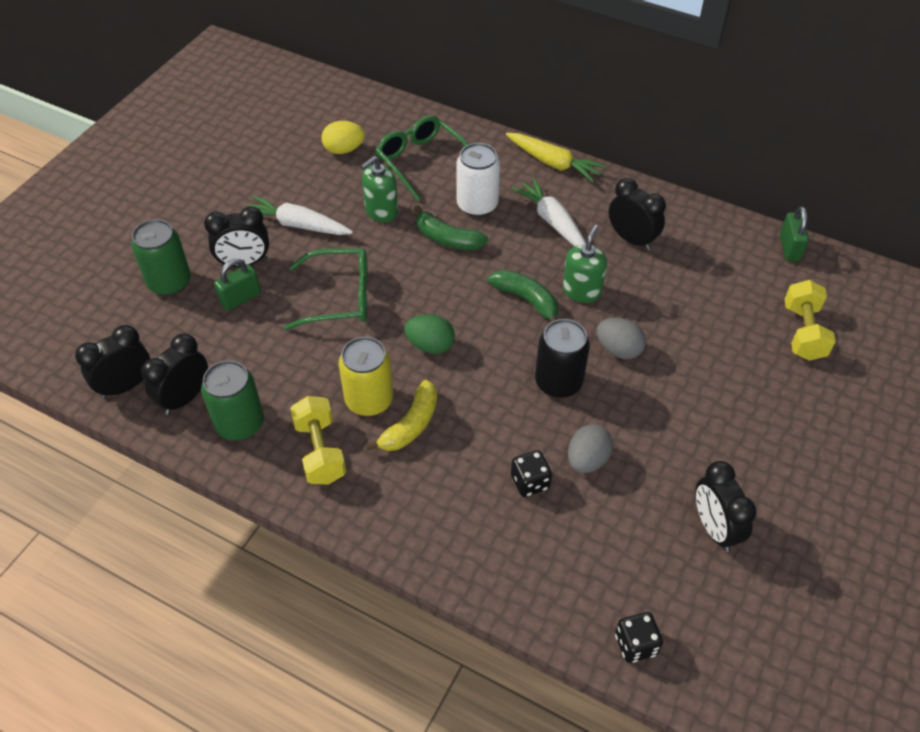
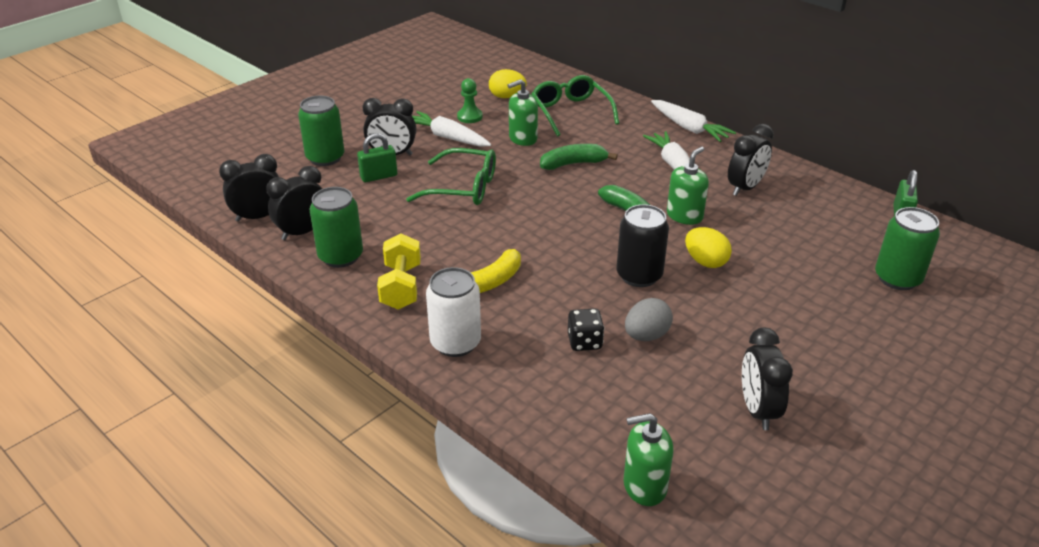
camera: 15 degrees right, 15 degrees down
(312, 188) = (469, 117): none -> green pawn
(369, 400) = (459, 259): yellow can -> none
(430, 345) = (529, 231): green egg -> none
(447, 238) = (573, 164): green banana -> green banana turned 120 degrees clockwise
(477, 205) = (609, 146): white can -> white can (455, 343)
(553, 163) = (689, 128): yellow carrot -> white carrot
(618, 349) = (705, 262): grey egg -> yellow egg
(631, 239) = (745, 188): black clock -> black clock turned 75 degrees clockwise
(635, 644) = (644, 486): black dice -> green soap dispenser
(803, 332) = (897, 278): yellow dumbbell -> green can

